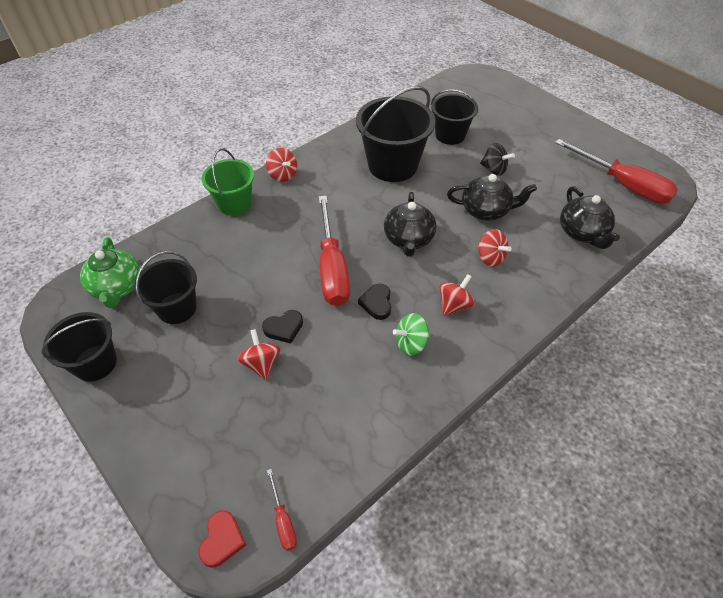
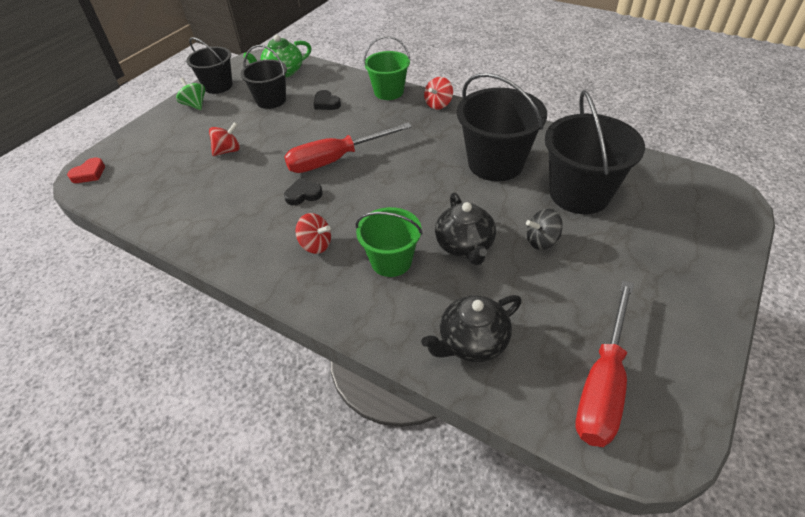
camera: 75 degrees right, 5 degrees down
(222, 540) = (89, 173): red heart -> red heart turned 45 degrees counterclockwise
(283, 520) = (100, 195): red screwdriver -> none
(284, 328) = (264, 152): black heart -> black heart (326, 103)
(408, 239) = (392, 197): black teapot -> none
(411, 343) = (263, 225): green spinning top -> green spinning top (195, 105)
(450, 135) = (579, 194): black bucket -> black bucket, size x1.58
(490, 257) = (391, 261): red spinning top -> green bucket
(494, 169) = (541, 241): black spinning top -> black spinning top turned 60 degrees clockwise

